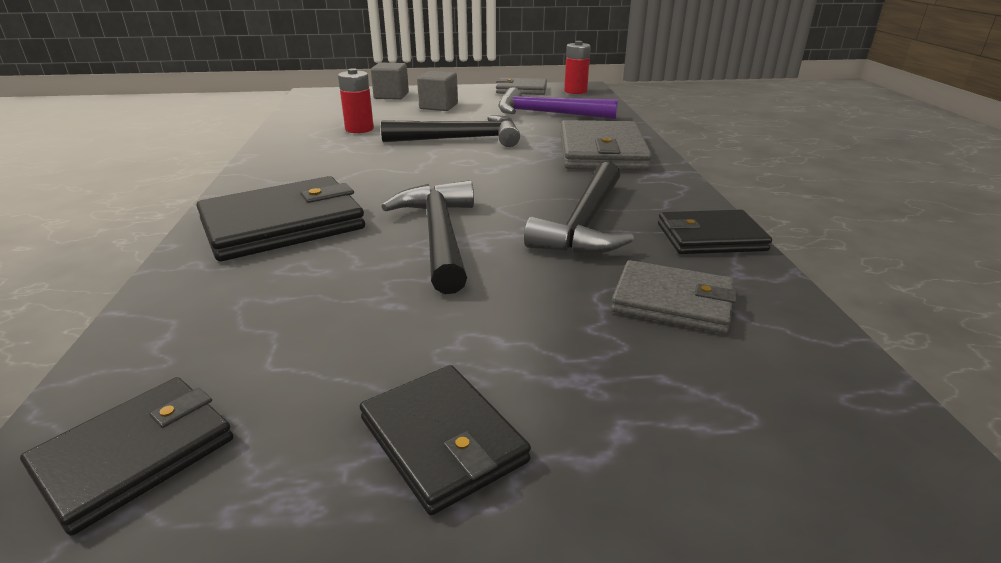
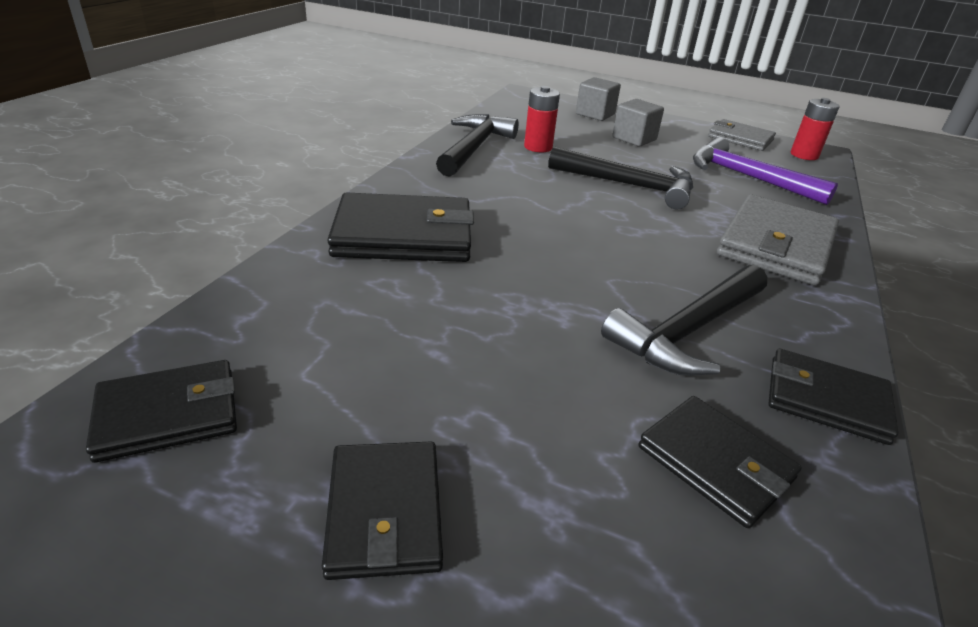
camera: 25 degrees right, 5 degrees up
(439, 236) = (529, 293): black hammer -> black hammer (474, 148)
(672, 302) = (715, 463): grey wallet -> black wallet

